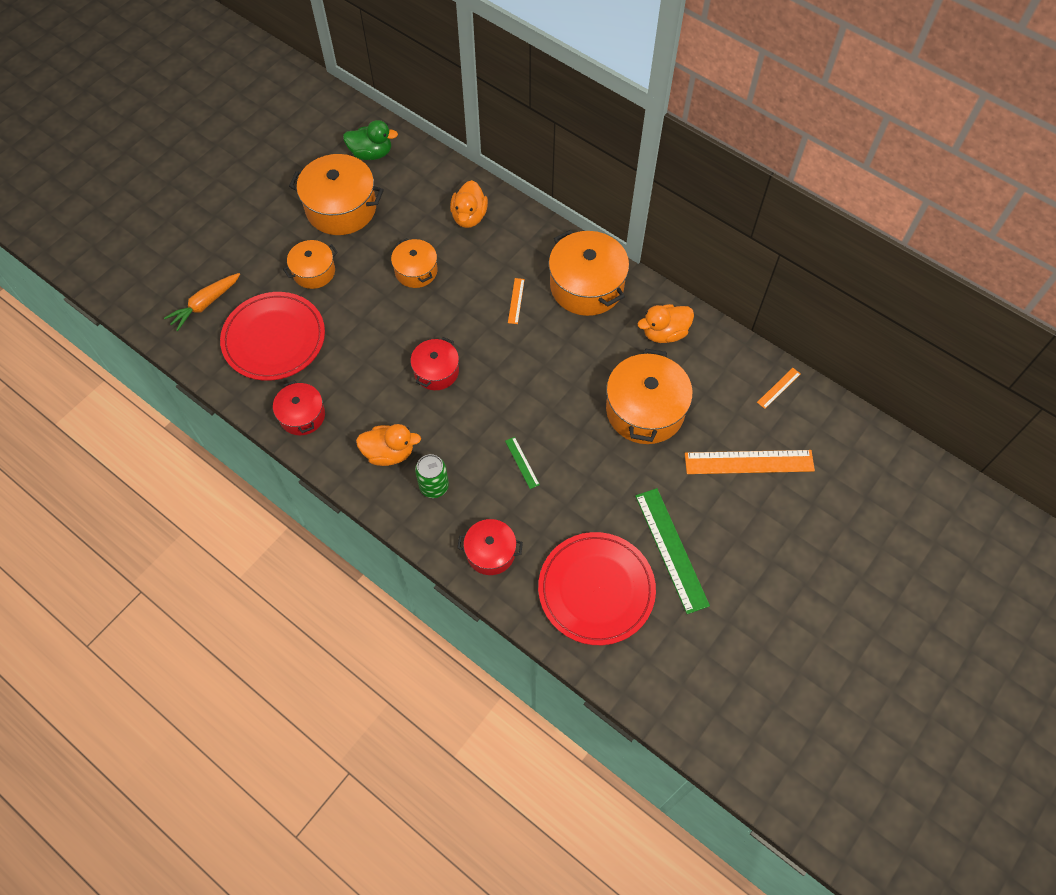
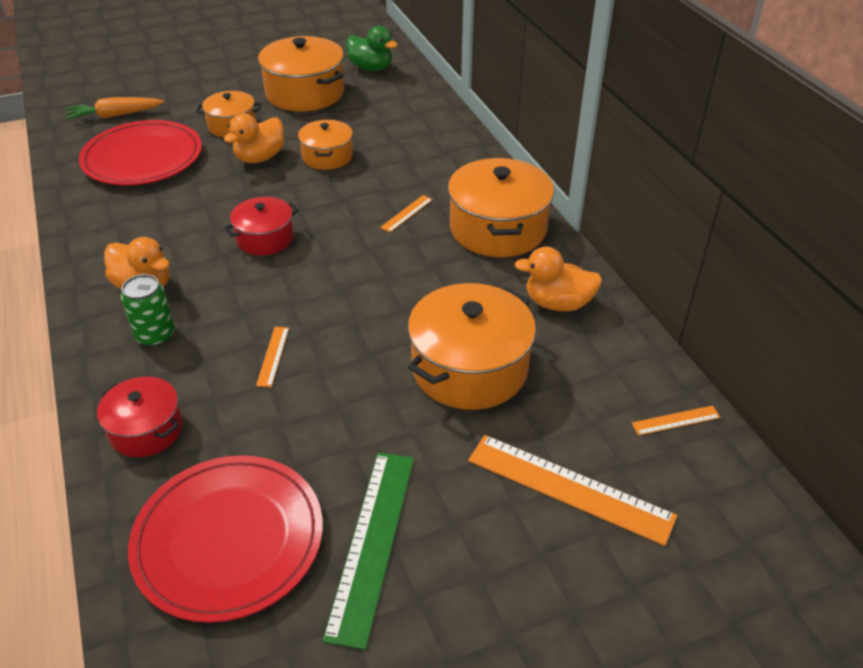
camera: 30 degrees right, 20 degrees down
(302, 415) = (99, 222): red pot -> none
(469, 216) = (421, 136): orange duck -> orange duck (260, 158)
(522, 462) = (273, 356): green ruler -> orange ruler

